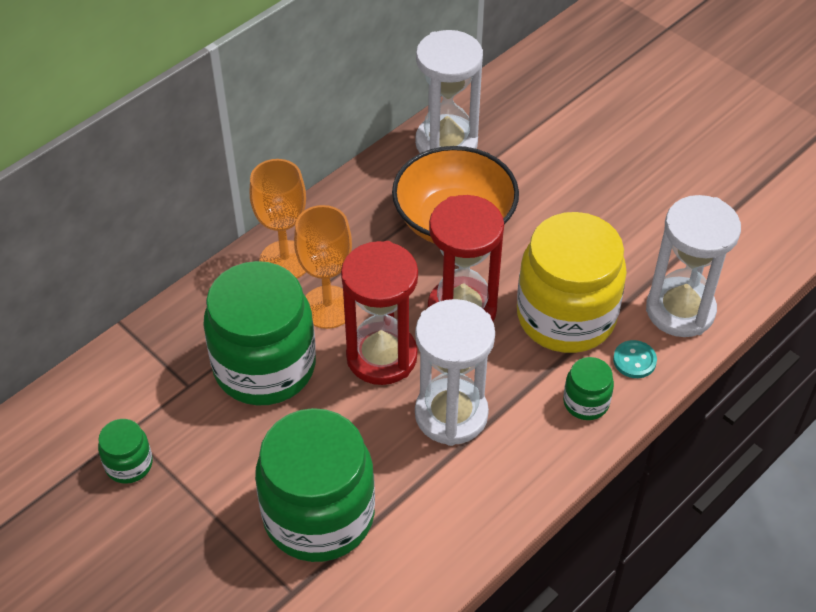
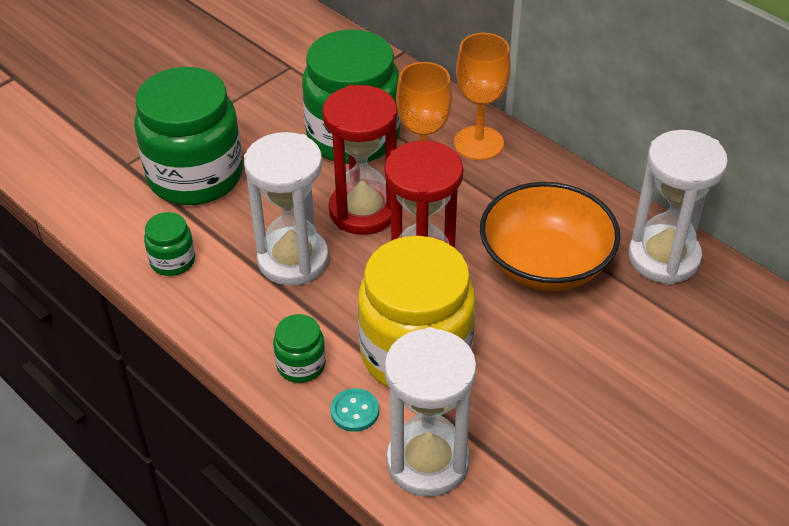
camera: 90 degrees right, 5 degrees down
(129, 464) = (258, 69): green jar -> green jar (172, 261)

